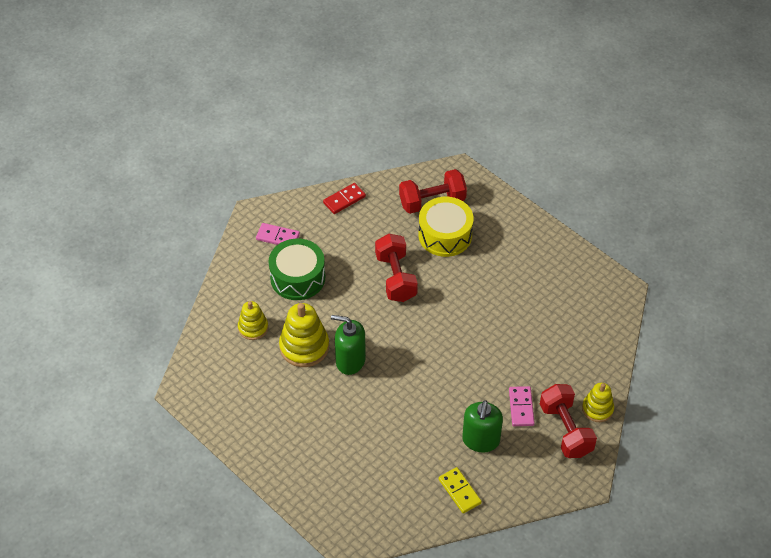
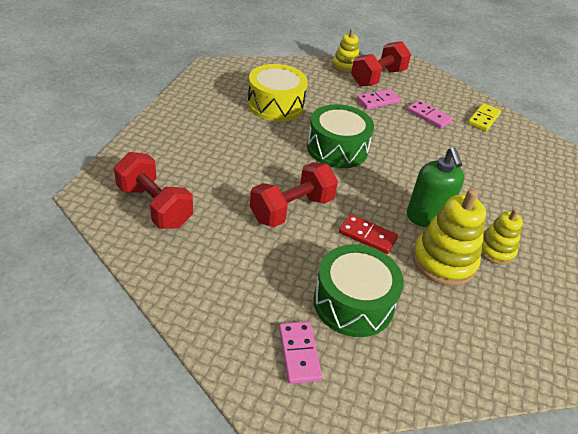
camera: 120 degrees left, 10 degrees down
(253, 328) = (461, 323): yellow stacking toy -> yellow stacking toy (495, 250)
(344, 200) = (189, 296): red domino -> red domino (367, 236)
(445, 235) = (205, 184): yellow drum -> yellow drum (276, 105)
(457, 338) = (337, 148): none -> green drum
(480, 440) = (428, 116): green soap dispenser -> pink domino

